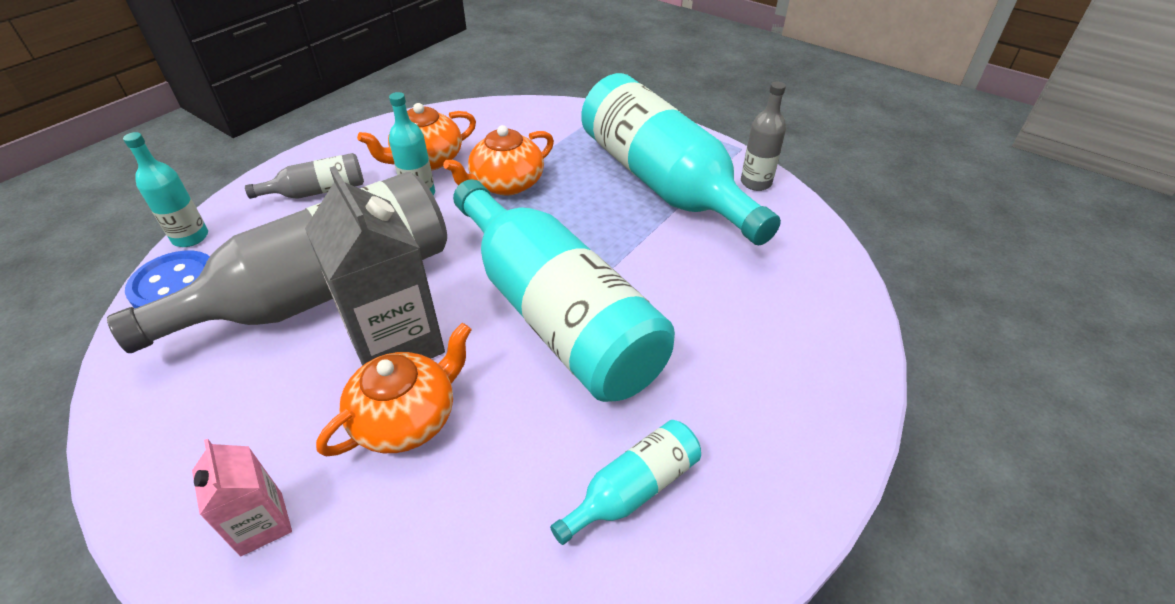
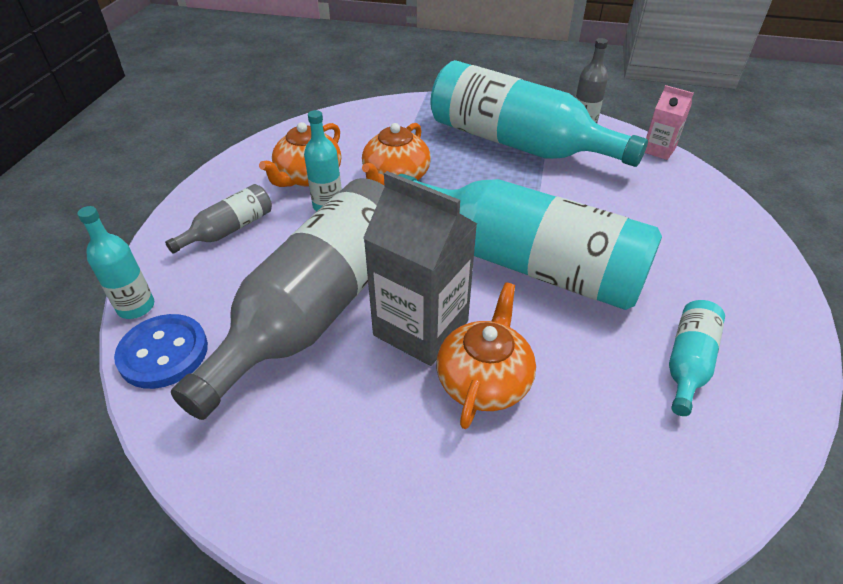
camera: 25 degrees left, 0 degrees up
(261, 523) = (442, 507): pink carton -> pink carton (658, 150)

